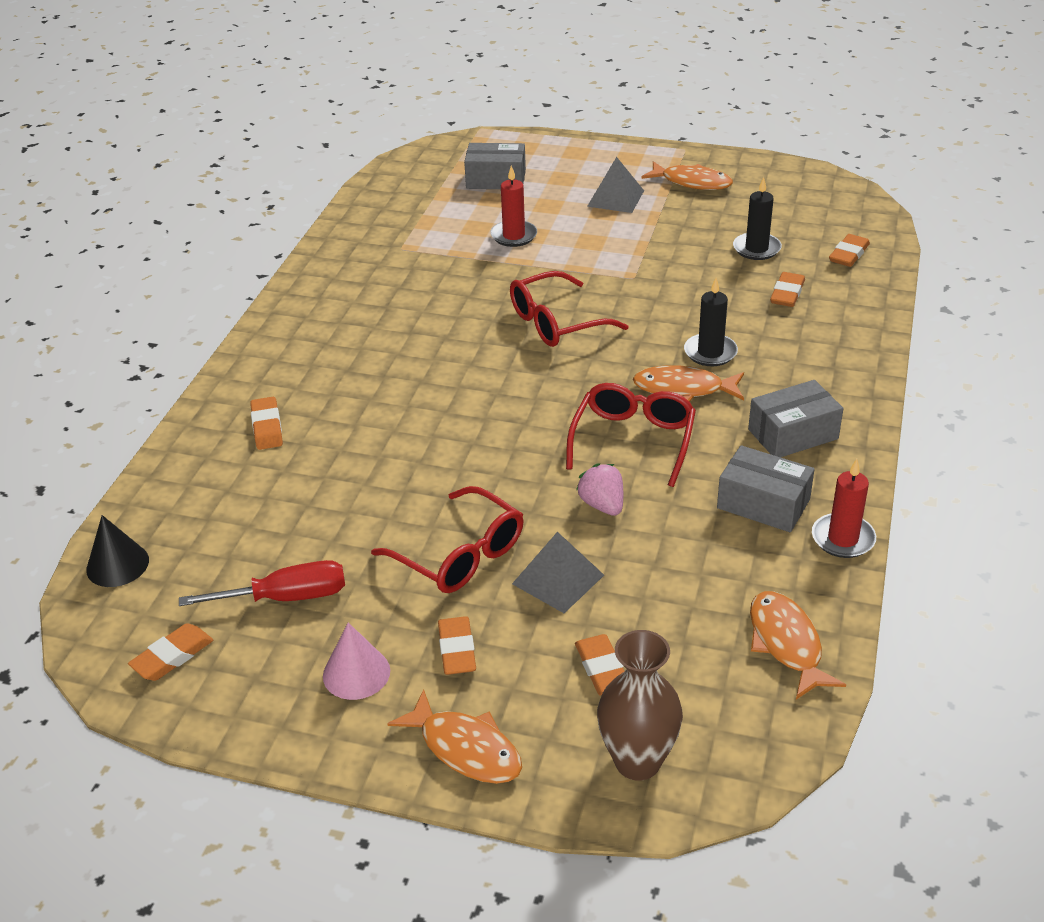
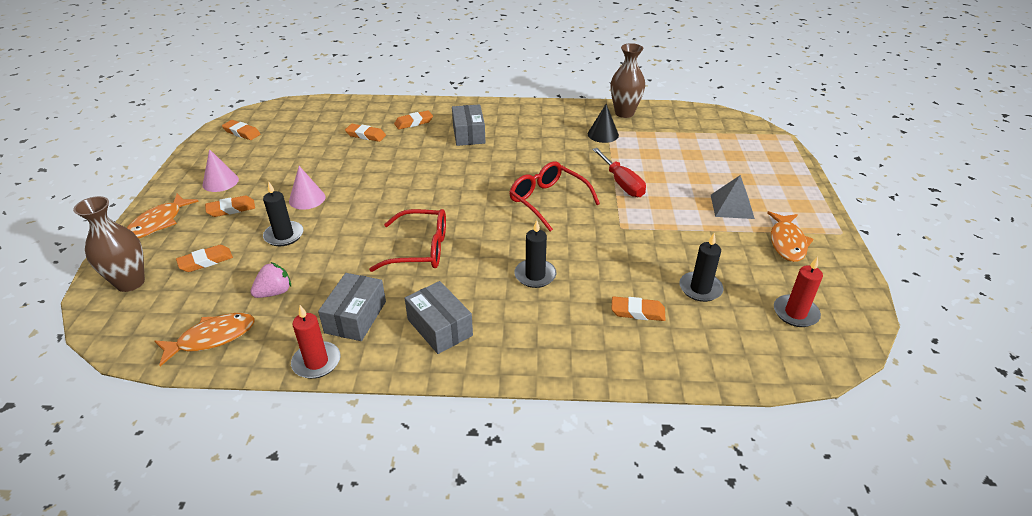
camera: 75 degrees right, 0 degrees up
(117, 565) = (305, 107): black cone -> black cone (603, 134)
(286, 597) = (278, 153): red screwdriver -> red screwdriver (622, 183)
(358, 227) = (624, 113): none -> brown vase
(460, 555) = (307, 199): red glasses -> pink cone
(496, 179) = (720, 151): grey box -> grey box (469, 134)
(514, 236) = (648, 169): red candle -> red candle (795, 313)
(558, 579) = (284, 235): grey pyramid -> black candle
(602, 505) = (352, 244): pink strawberry -> pink strawberry (274, 292)
(683, 389) = (484, 266): orange fish -> none
(849, 254) = (725, 349): orange eraser -> orange eraser (366, 135)

